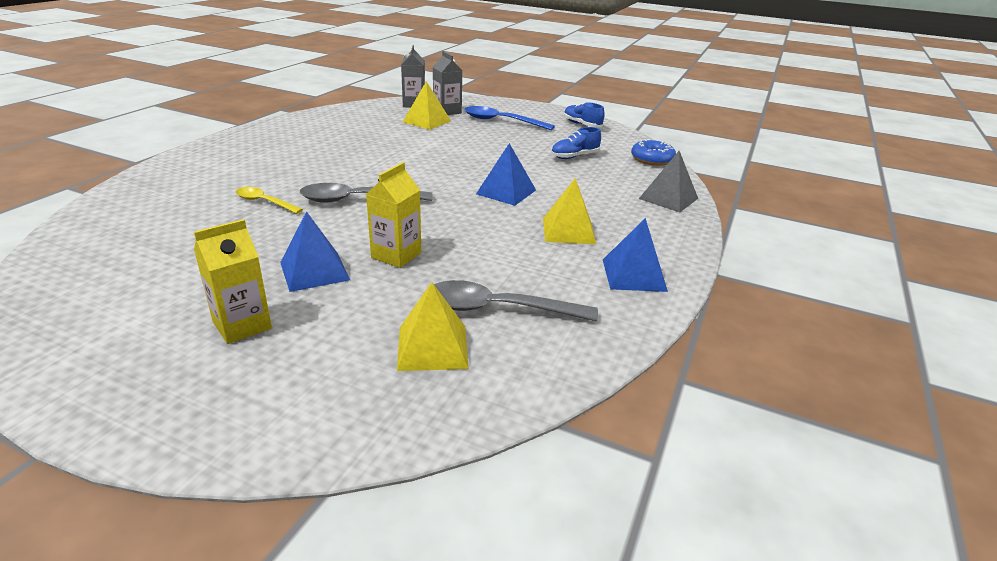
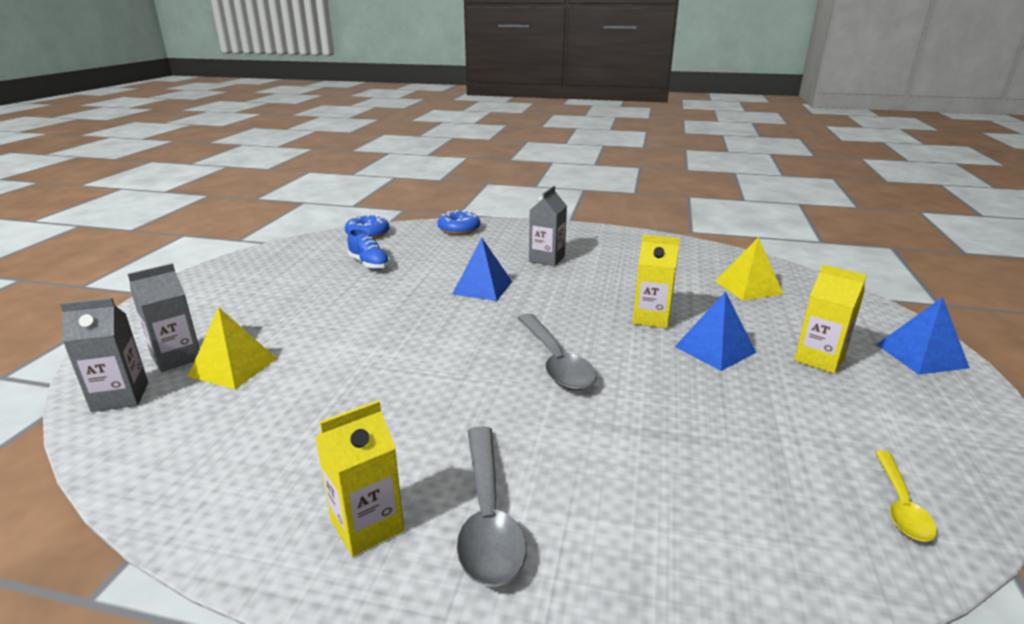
camera: 100 degrees left, 5 degrees down
(260, 142) = (367, 526): none -> yellow carton
(264, 202) = (609, 426): yellow spoon -> yellow spoon (900, 505)
(499, 309) = (683, 273): grey spoon -> grey spoon (488, 516)
(501, 121) = (238, 311): blue spoon -> none
(568, 230) = (547, 259): yellow pyramid -> grey carton
(582, 124) = (254, 265): blue shoe -> none
(633, 275) = (597, 239): blue pyramid -> blue pyramid (921, 356)
(668, 198) = (459, 229): grey pyramid -> blue donut

